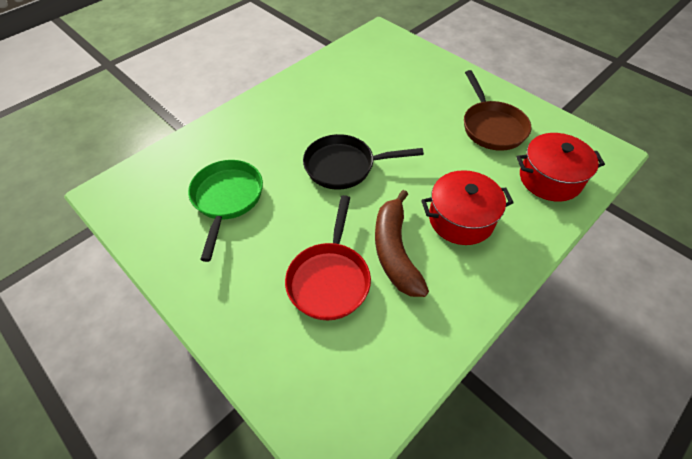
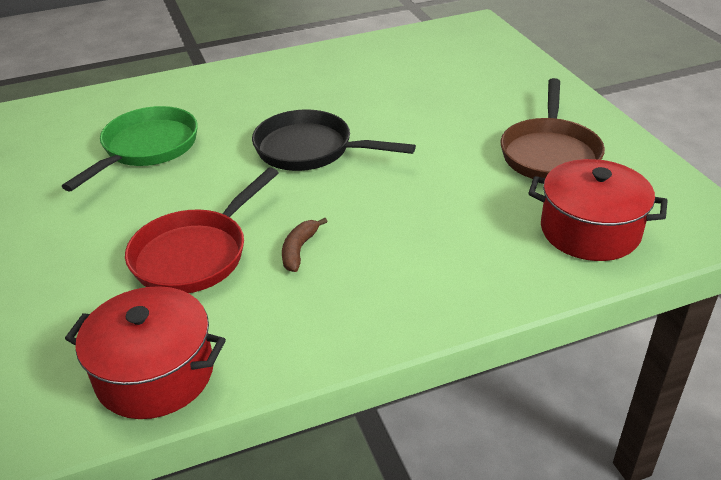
camera: 25 degrees right, 15 degrees down
(395, 251) = (299, 250): brown banana -> brown banana, size x0.46
(461, 219) = (417, 241): red pot -> red pot (155, 373)

